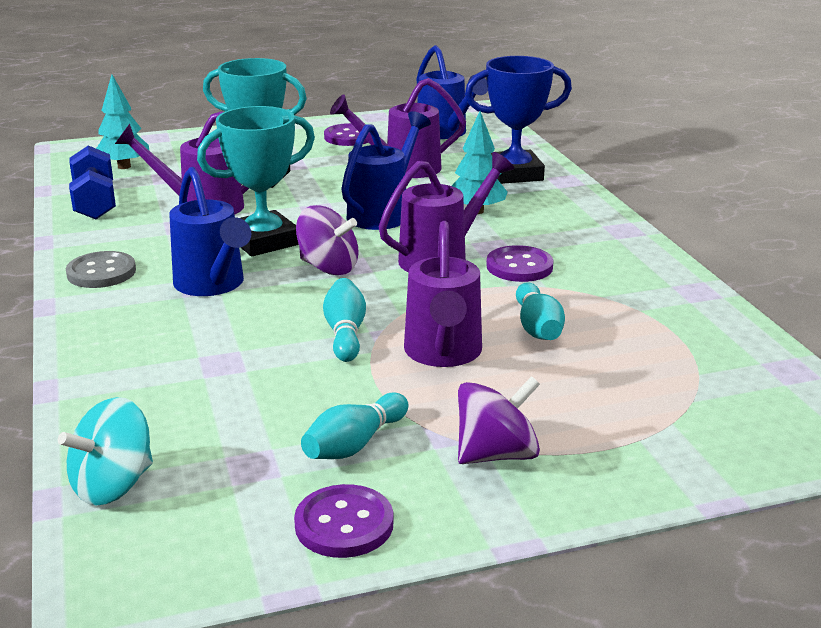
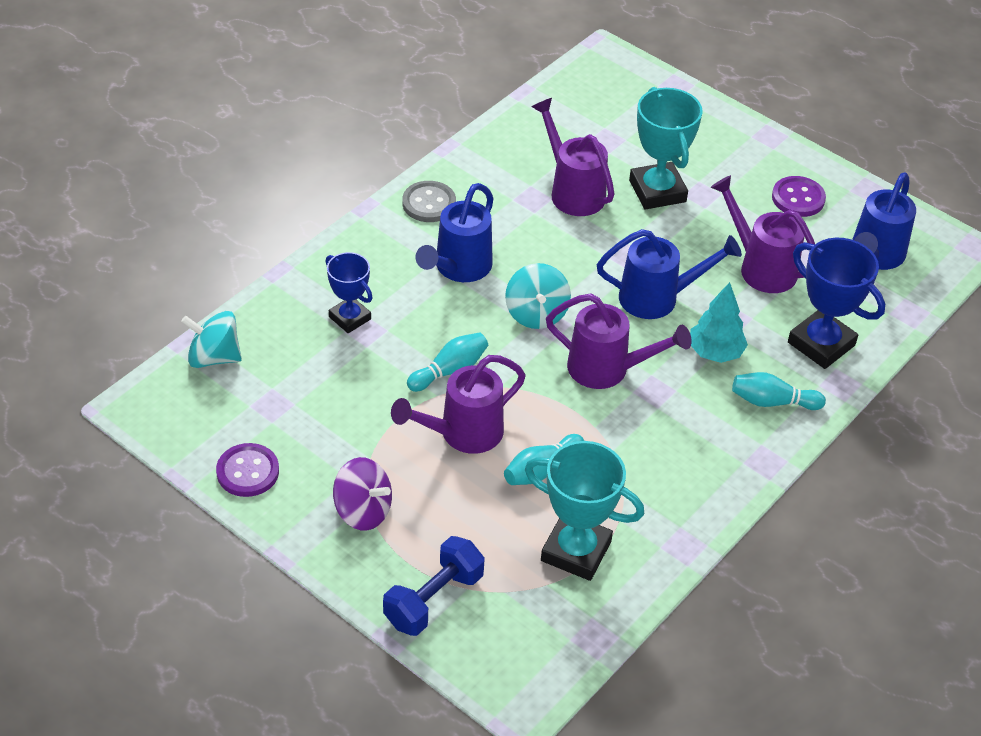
camera: 55 degrees right, 20 degrees up
(95, 203) = (526, 131): blue dumbbell -> blue dumbbell (433, 599)
(124, 166) = (602, 105): turquoise tree -> none
(189, 367) = (350, 318): none -> blue trophy
(264, 241) = (547, 257): turquoise trophy -> turquoise trophy (576, 551)
(328, 267) = (536, 313): purple spinning top -> turquoise spinning top
(355, 444) = (325, 439): turquoise bowling pin -> turquoise bowling pin (772, 402)
(519, 266) = (633, 421): purple button -> none

